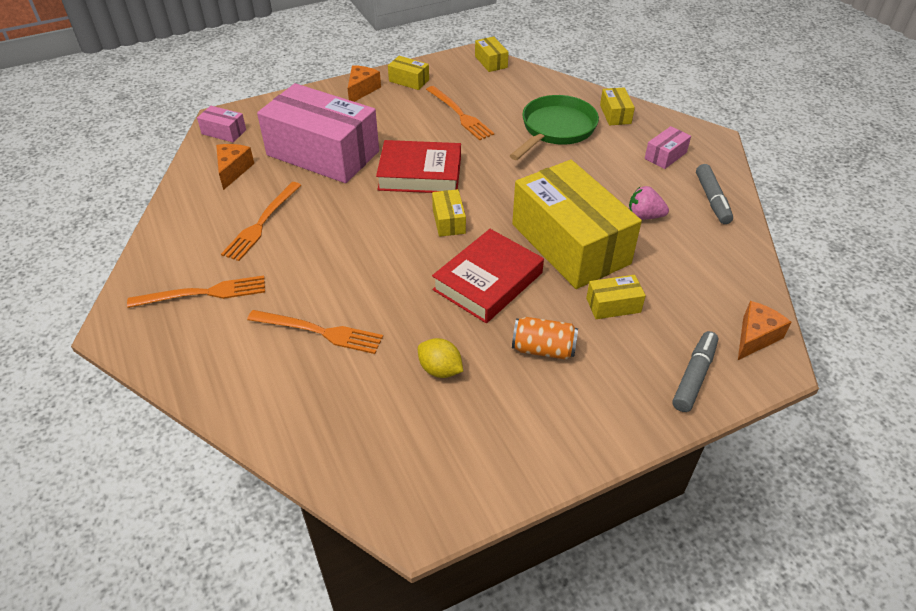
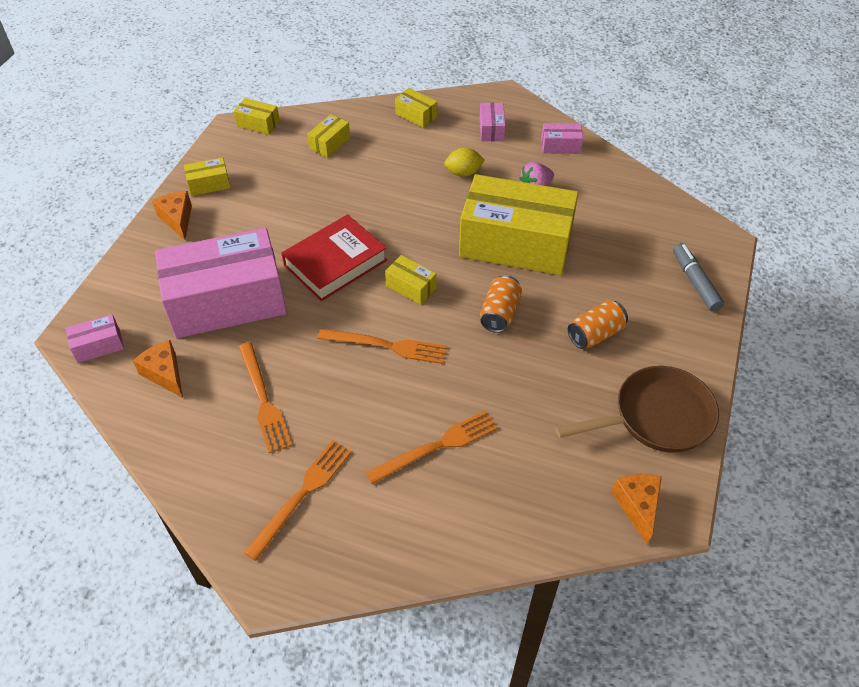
camera: 45 degrees left, 5 degrees up
(440, 370) = (554, 402): yellow lemon -> yellow lemon (463, 173)
(460, 114) = (297, 189): orange fork -> orange fork (387, 346)
(488, 281) = (500, 313): red book -> orange can
(506, 445) = (656, 417): none -> brown pan
(555, 129) = (389, 156): green pan -> none
(613, 305) = (596, 269): yellow box -> yellow box (330, 143)
(712, 200) = (560, 146): grey marker -> pink box
(755, 337) = (694, 229): orange cheese -> orange cheese (637, 506)

